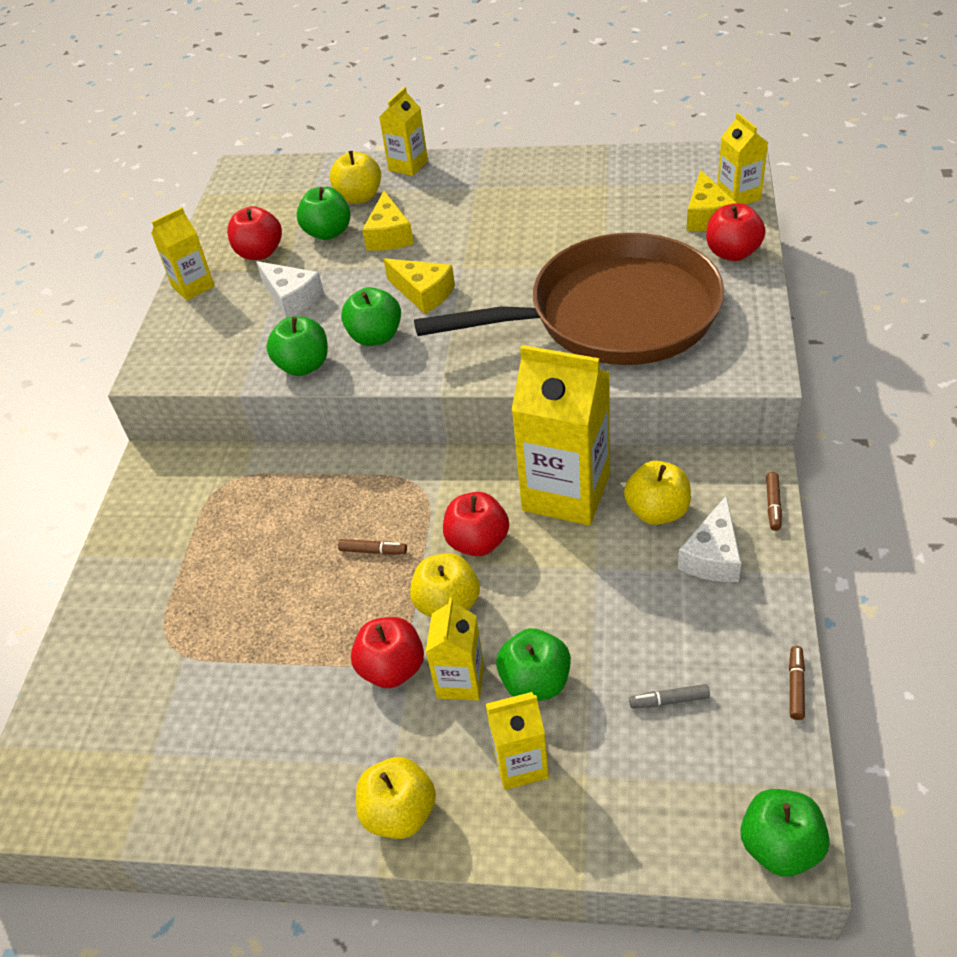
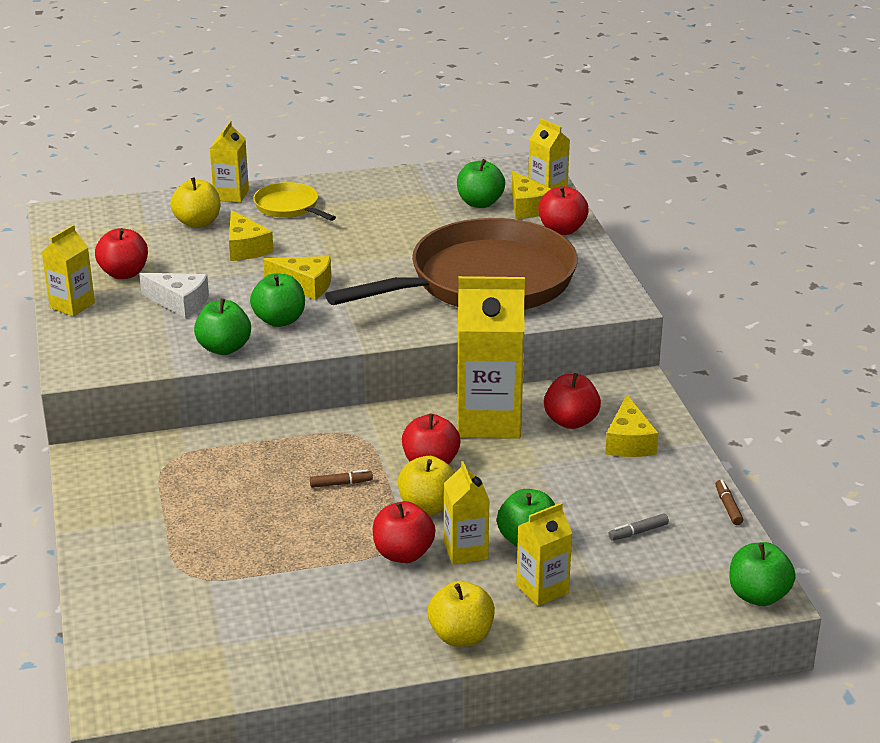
camera: 25 degrees left, 15 degrees down
(328, 233) = (184, 252): green apple -> green apple (480, 203)
(456, 187) = (289, 207): none -> yellow pan
(657, 511) = (571, 421): yellow apple -> red apple
(713, 556) = (629, 442): white cheese -> yellow cheese
(773, 505) = (661, 404): brown marker -> none

